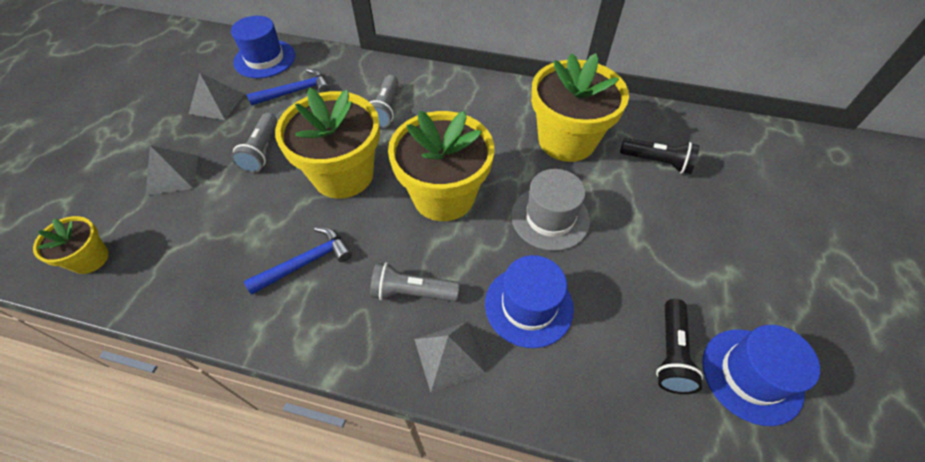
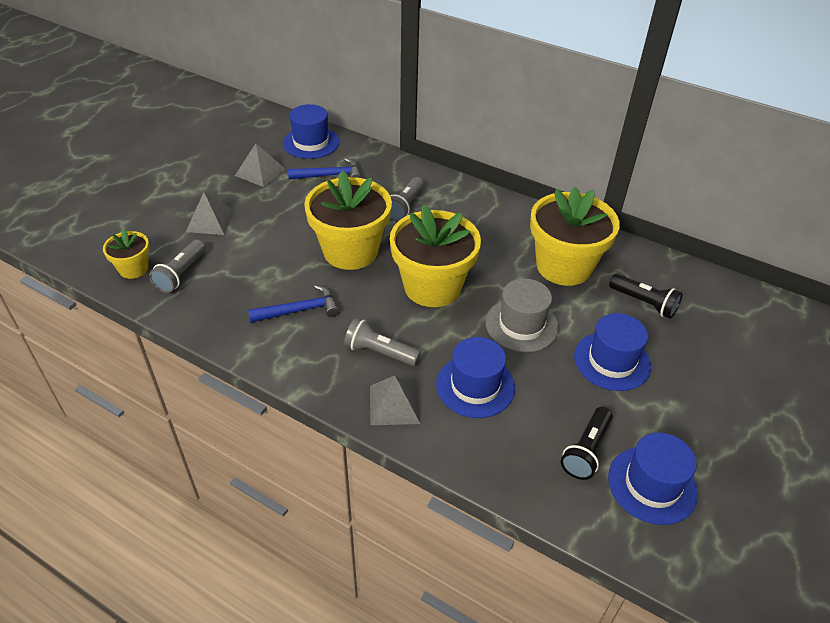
camera: 15 degrees right, 10 degrees down
(262, 151) = (287, 218): grey flashlight -> grey flashlight (181, 274)
(653, 236) = (612, 361): none -> blue hat

